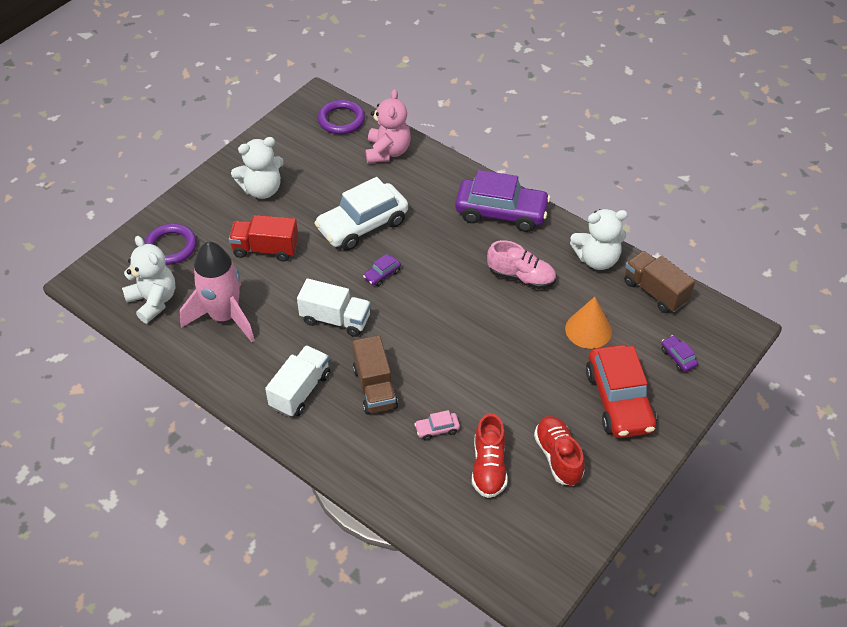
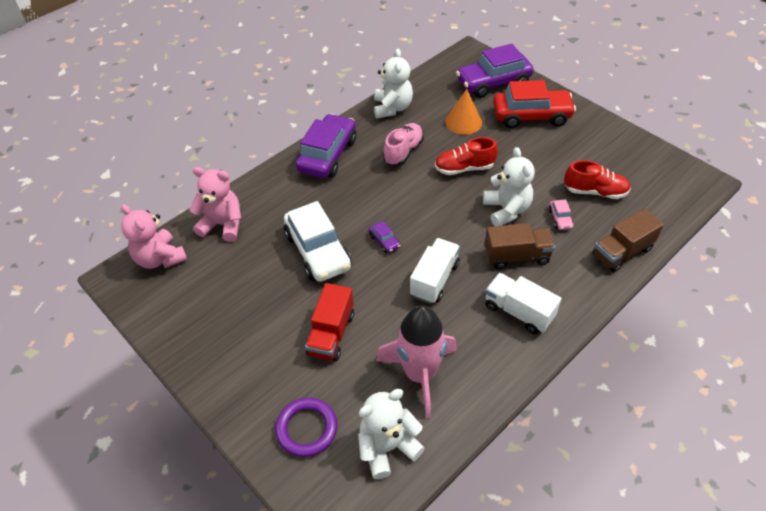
camera: 80 degrees left, 0 degrees up
(262, 190) = (242, 334): white teddy bear -> white teddy bear (506, 210)
(341, 120) = (160, 258): purple ring -> pink teddy bear
(558, 457) = (583, 153): red shoe -> red shoe (464, 168)
(655, 292) = (430, 84): brown truck -> brown truck (622, 252)
(678, 357) = (493, 83): purple car -> purple car, size x2.43

